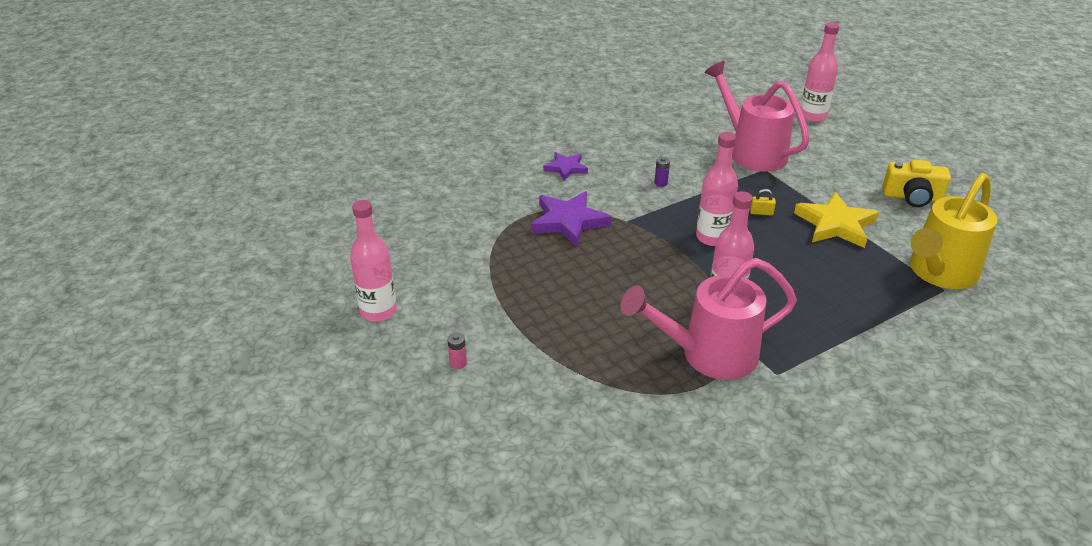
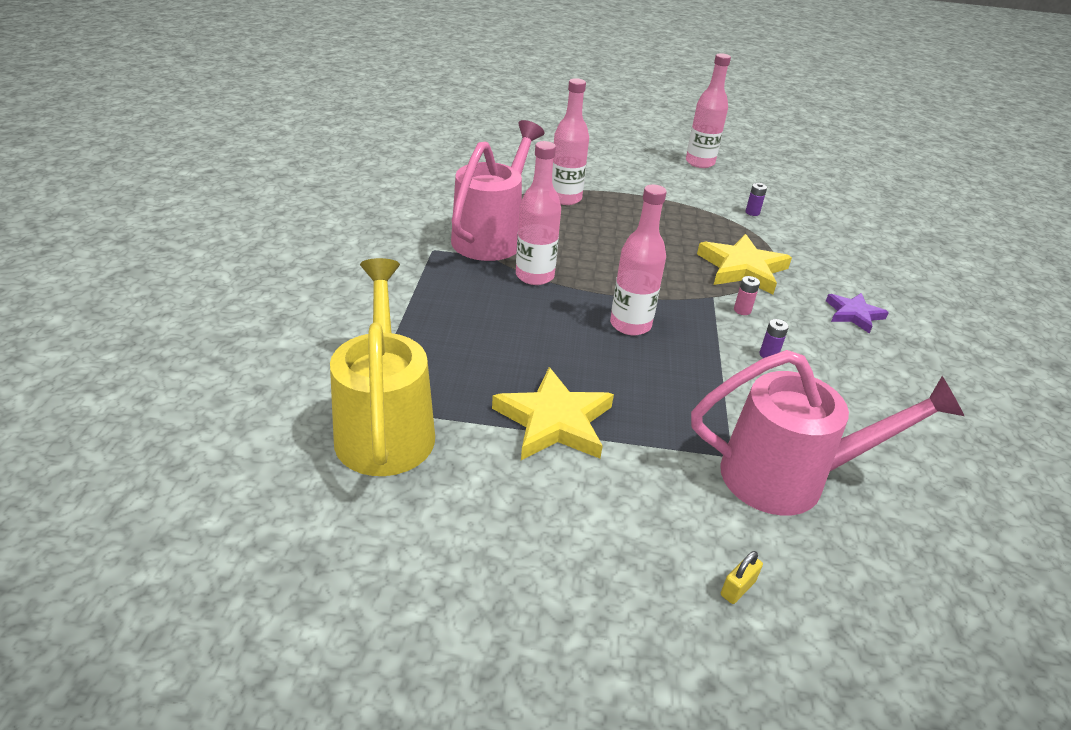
camera: 125 degrees right, 0 degrees up
(458, 363) = (613, 164): pink battery -> pink battery (742, 310)
(461, 246) = (752, 212): none -> purple battery
(568, 222) = (742, 269): purple star -> yellow star
(761, 212) = (638, 384): yellow padlock -> yellow padlock (737, 588)
(812, 116) = (870, 656): pink bottle -> pink bottle (565, 198)
(912, 197) = (523, 548): yellow camera -> none

